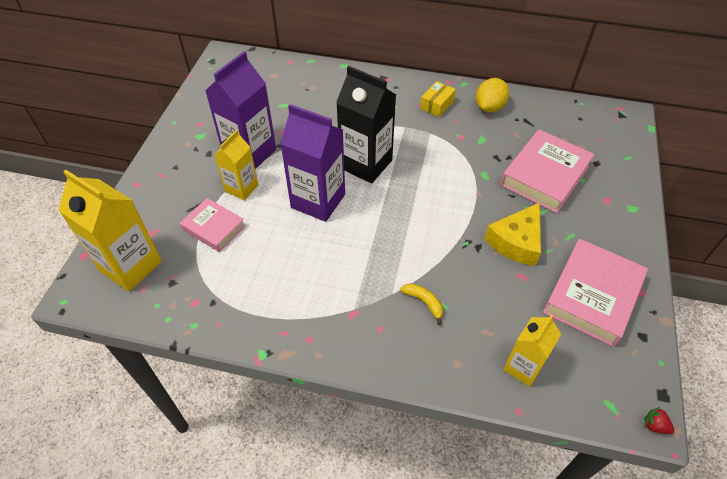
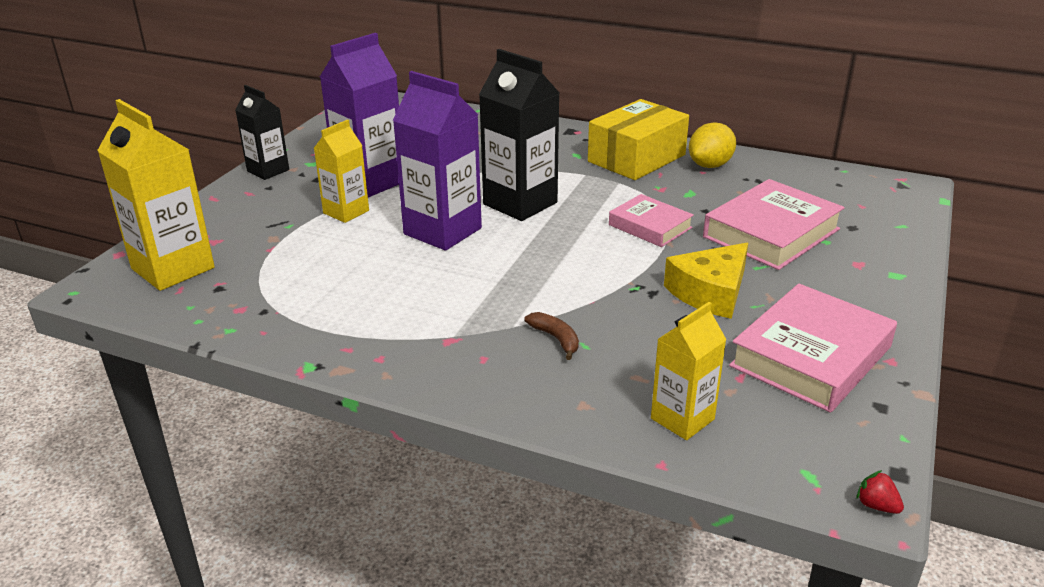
camera: 10 degrees right, 20 degrees down
(169, 148) = (268, 170): none -> black carton
(214, 228) = (295, 244): pink book -> pink book (650, 226)
(424, 302) = (556, 339): yellow banana -> brown banana
(437, 105) = (636, 158): yellow box -> yellow box, size x1.99

